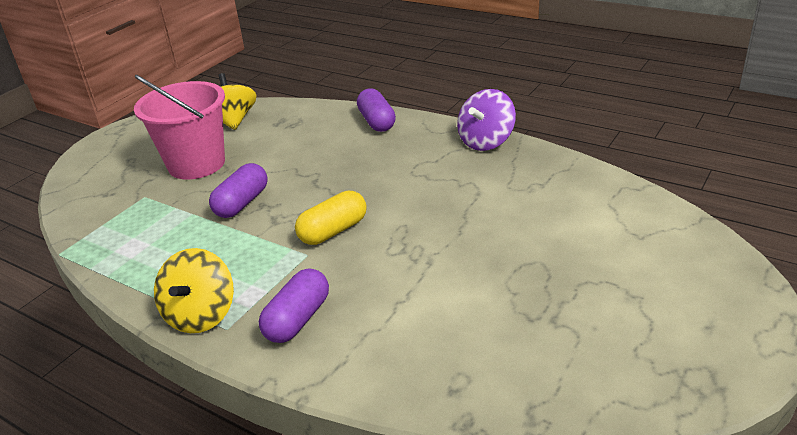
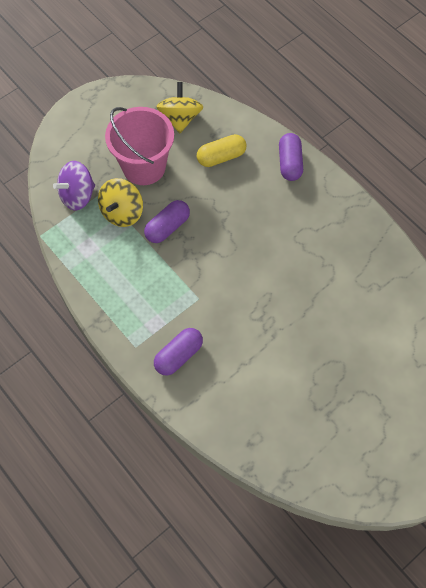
camera: 15 degrees right, 30 degrees up
(201, 315) = (122, 329): yellow spinning top -> yellow spinning top (122, 212)
(333, 231) = (221, 281): yellow capsule -> yellow capsule (221, 157)
(486, 141) = (362, 221): purple spinning top -> purple spinning top (77, 196)

